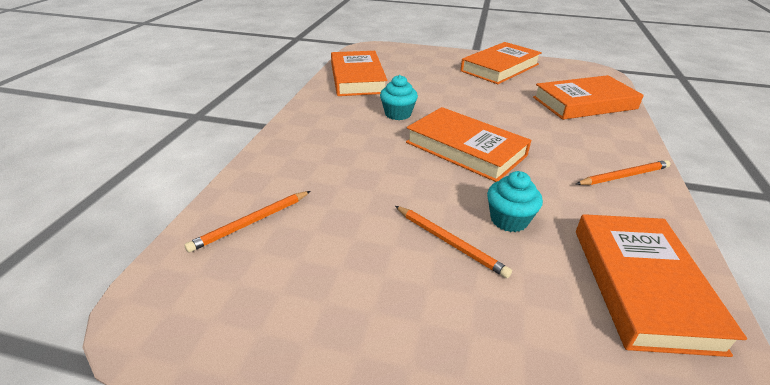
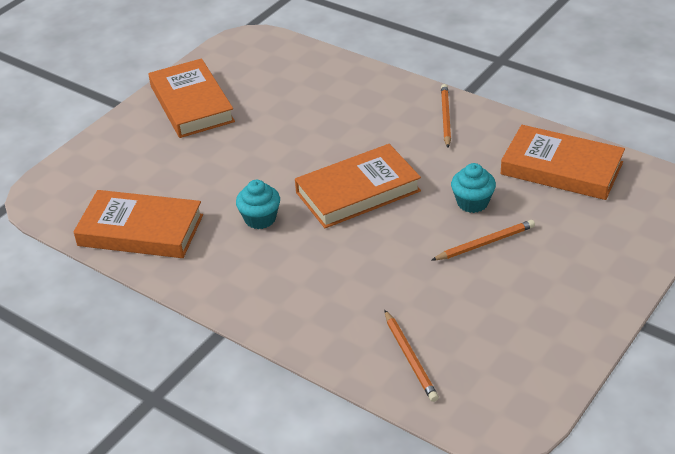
camera: 65 degrees left, 5 degrees up
(584, 103) = (315, 81): orange book -> none

